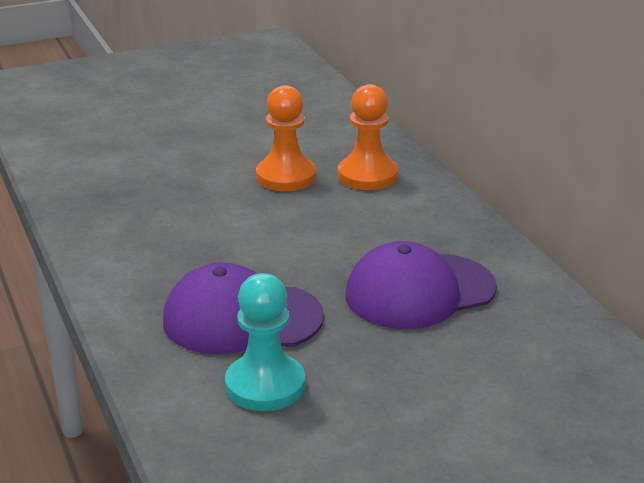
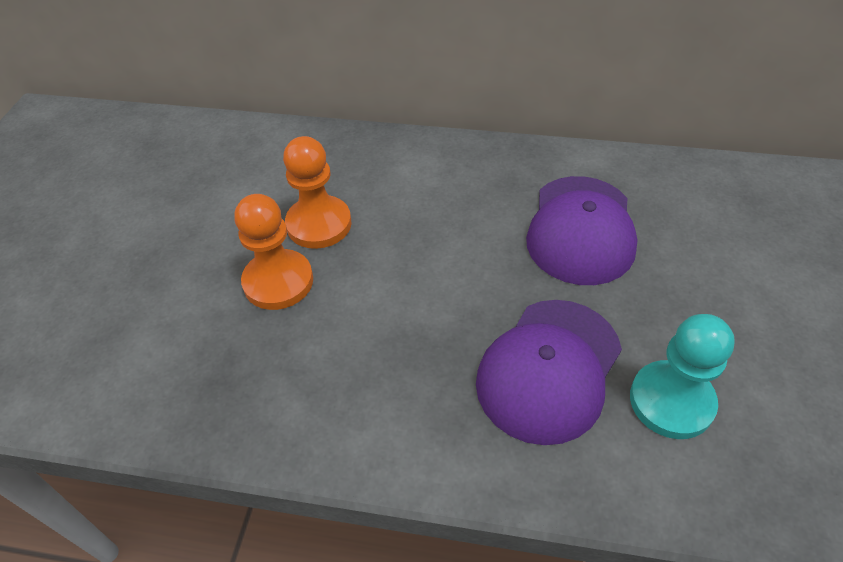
camera: 55 degrees left, 20 degrees up
(367, 175) = (368, 172): orange pawn -> orange pawn (278, 281)

